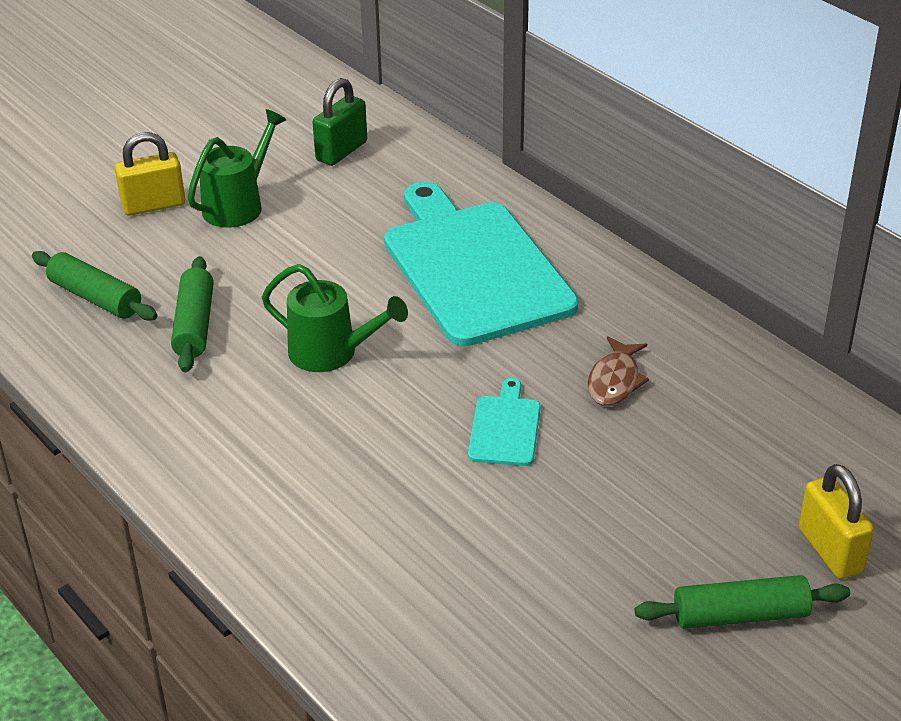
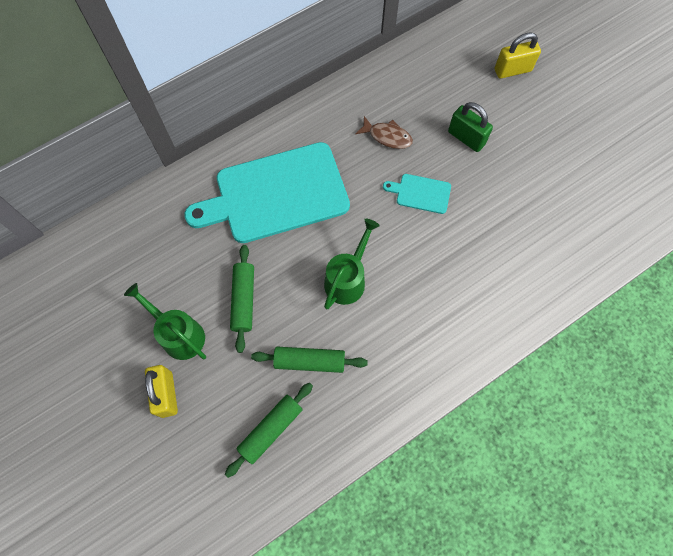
camera: 85 degrees left, 30 degrees up
(341, 151) = (127, 264): green padlock -> green padlock (466, 138)
(740, 615) = (552, 112): green rolling pin -> green rolling pin (244, 300)

